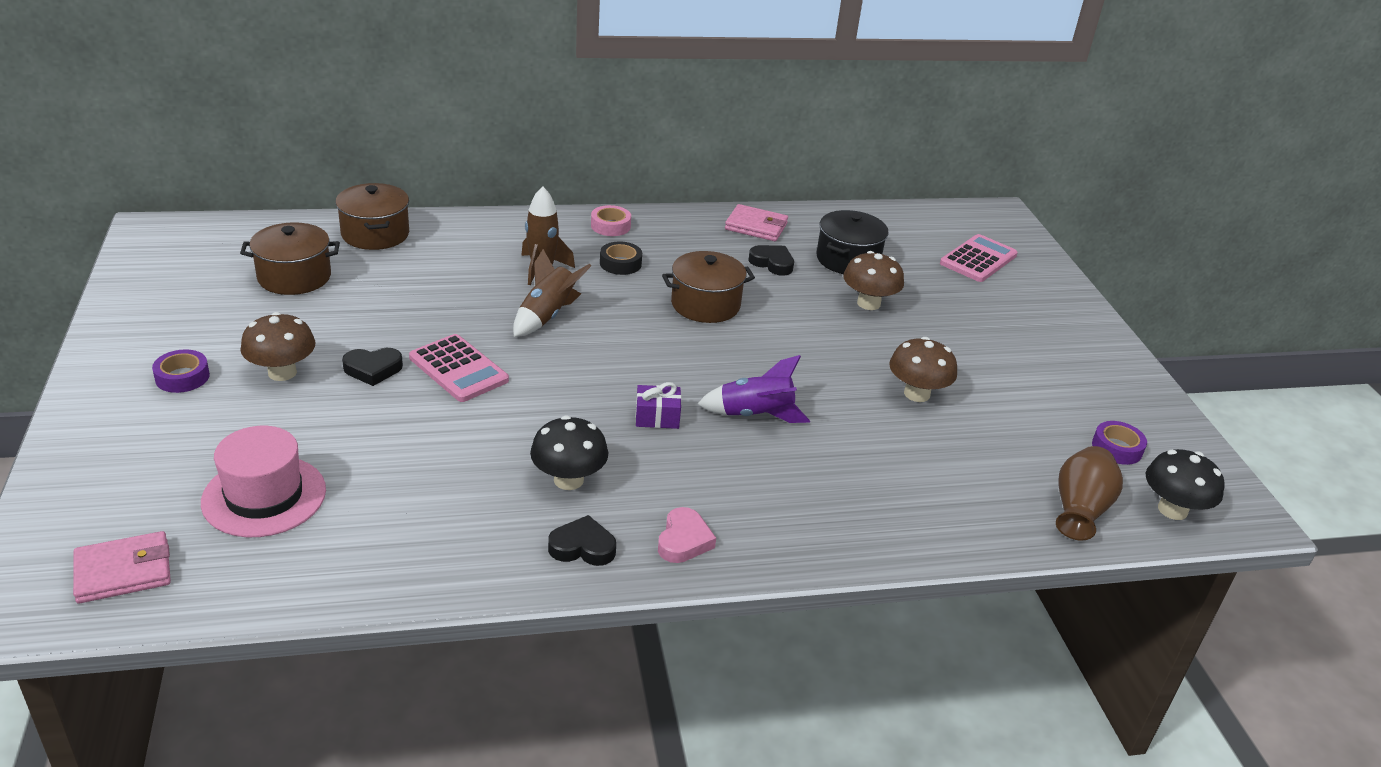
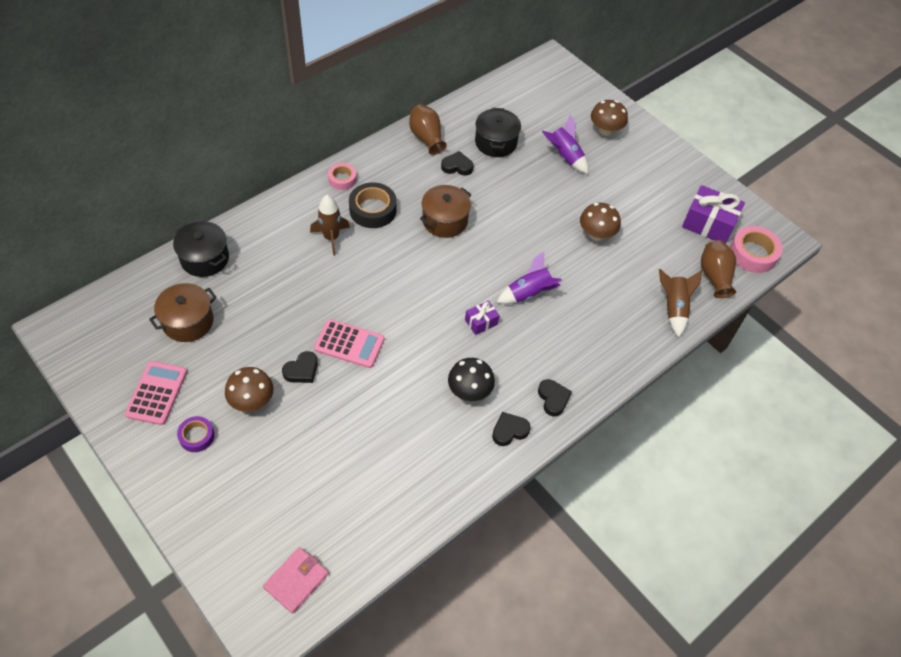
camera: 30 degrees left, 20 degrees up
(264, 496) = (323, 491): pink hat -> none
(375, 234) = (205, 258): brown pot -> black pot
(547, 316) = (365, 276): brown rocket -> brown rocket (673, 308)
(620, 263) = (373, 210): black tape -> black tape, size x1.64
(684, 540) = (553, 399): pink heart -> black heart
(756, 226) = (426, 138): pink wallet -> brown vase
(868, 303) = (529, 175): brown mushroom -> brown mushroom (605, 130)
(938, 304) = (565, 157): none -> purple rocket
(978, 259) = (563, 107): pink calculator -> pink calculator (156, 393)
(1117, 448) = (708, 224): purple tape -> purple gift
(1172, 510) = (753, 254): black mushroom -> pink tape

